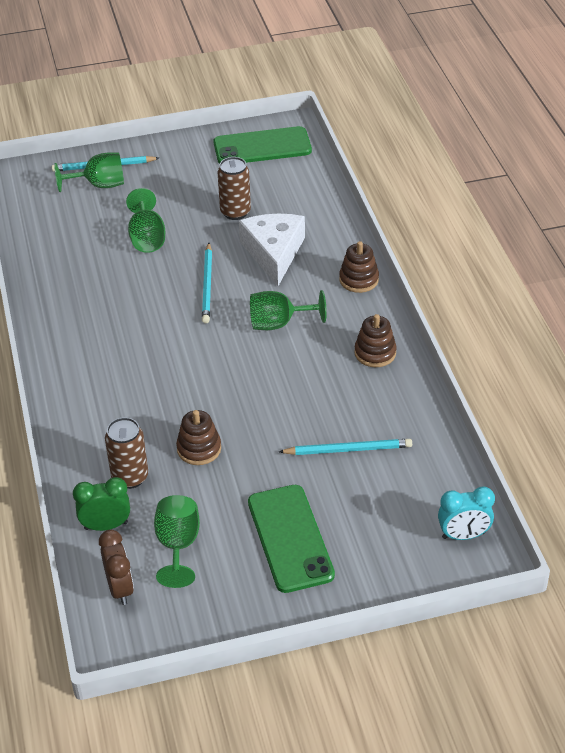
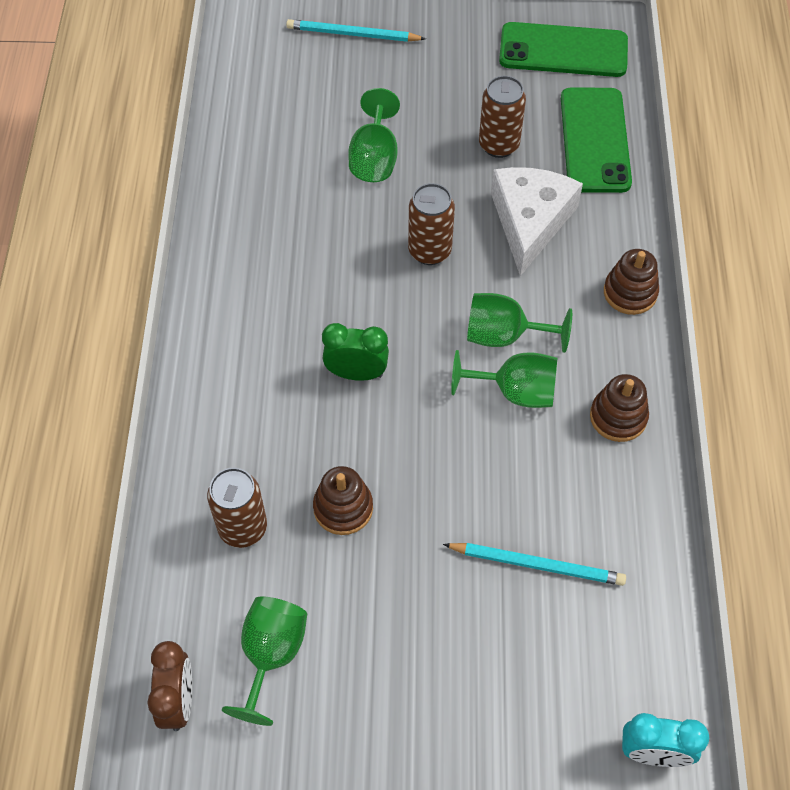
camera: 15 degrees right, 15 degrees up
(99, 185) = (339, 62): green goblet -> green goblet (515, 392)
(106, 526) = (190, 596): green clock -> green clock (356, 373)
(207, 285) = (429, 251): turquoise pencil -> brown can
(290, 538) = (419, 687): green phone -> green phone (595, 140)

